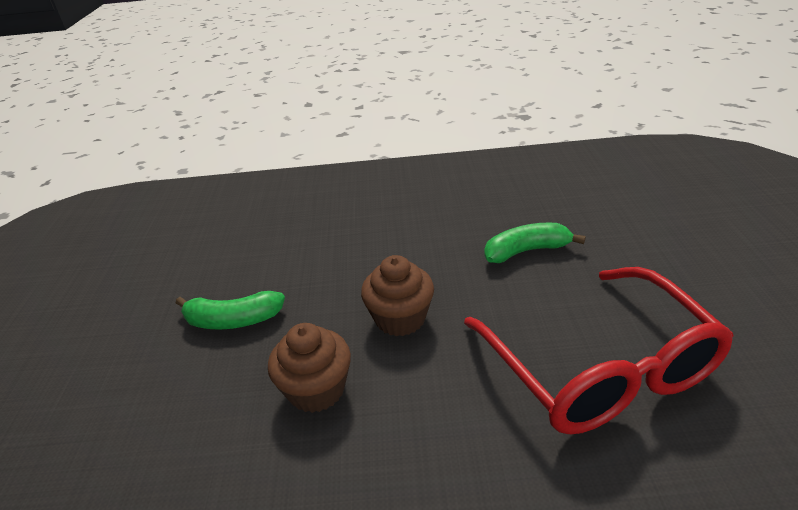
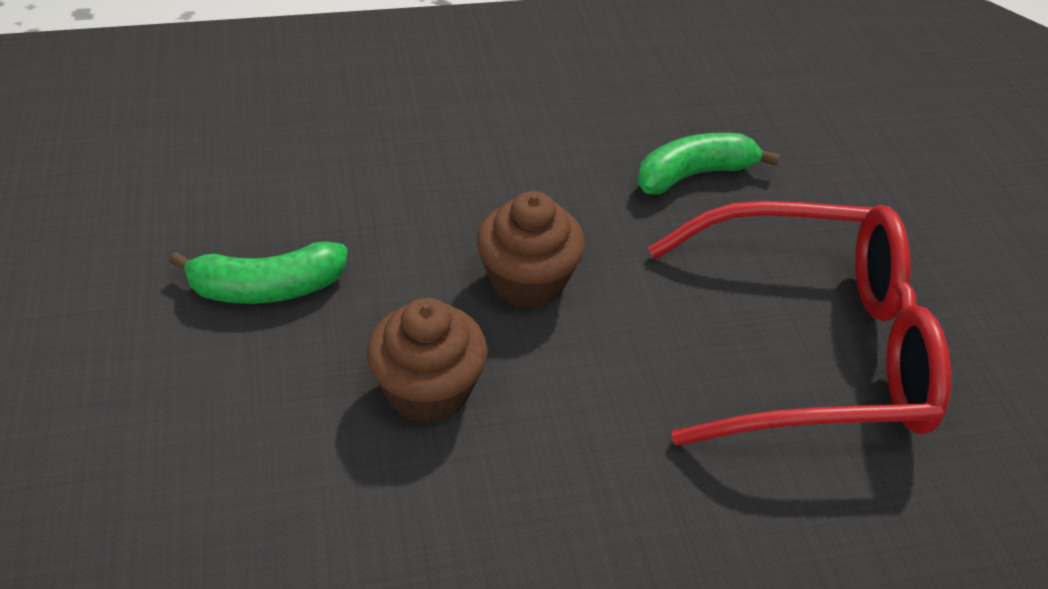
camera: 15 degrees left, 10 degrees up
(599, 368) = (811, 347): red glasses -> red glasses turned 60 degrees counterclockwise

